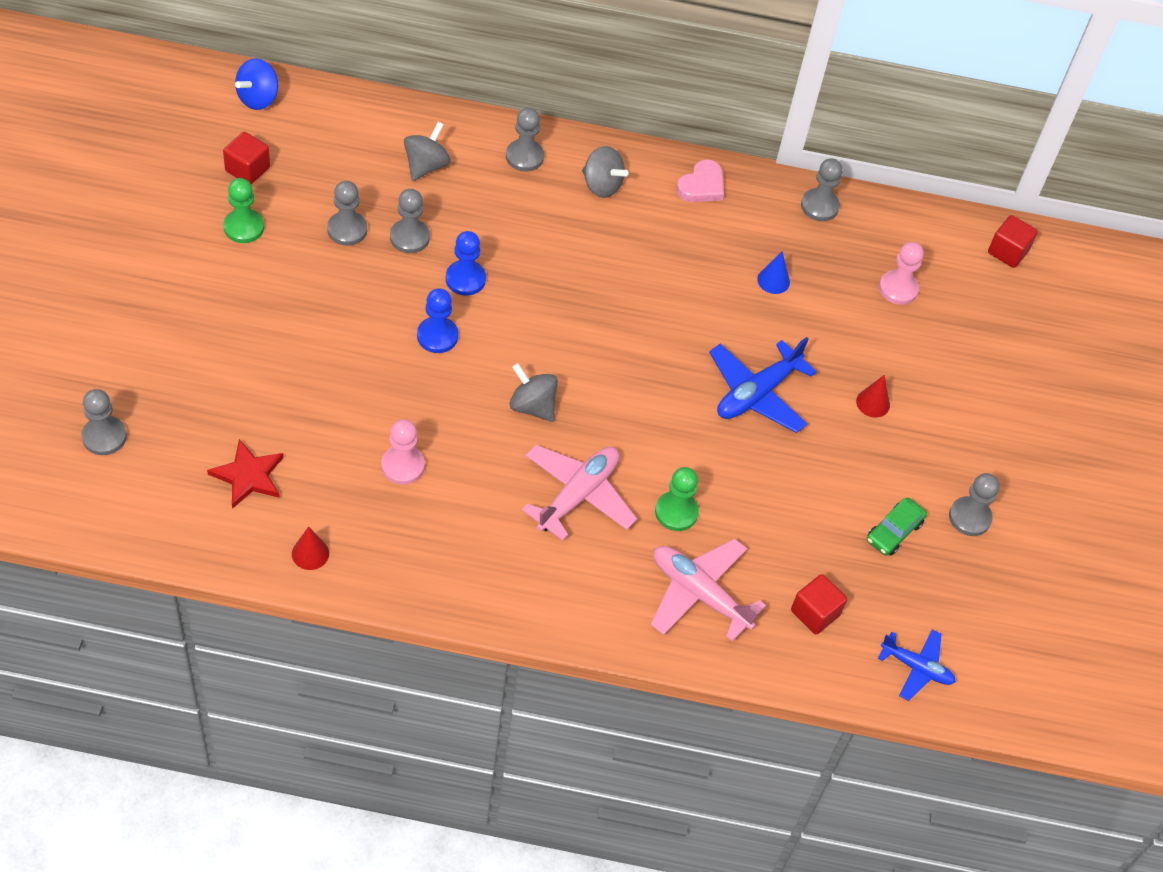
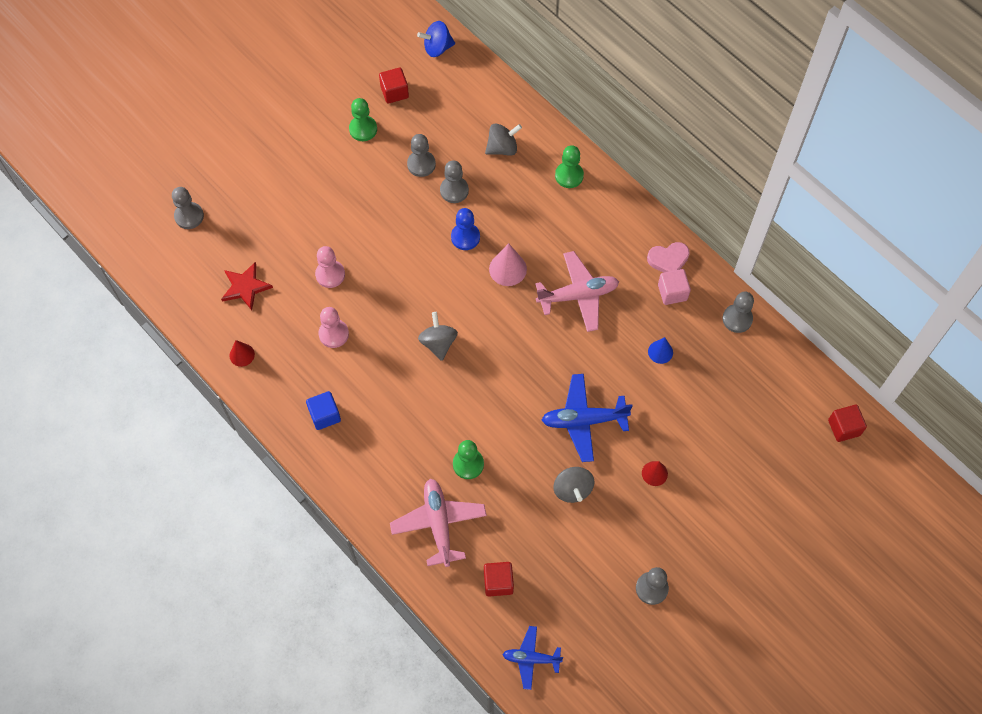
camera: 45 degrees right, 10 degrees up
(437, 336) = (419, 264): blue pawn -> none
(469, 559) = (325, 415): none -> blue cube
(524, 157) = (569, 175): grey pawn -> green pawn
(541, 286) = (508, 269): none -> pink cone
(578, 495) = (418, 416): pink plane -> pink plane (578, 295)
(602, 185) = (602, 223): grey spinning top -> grey spinning top (572, 489)
(734, 216) = (672, 292): none -> pink cube
(894, 531) = (593, 565): green car -> none
(898, 289) = (741, 407): pink pawn -> pink pawn (330, 274)
(916, 667) = (531, 658): blue plane -> blue plane turned 120 degrees clockwise

